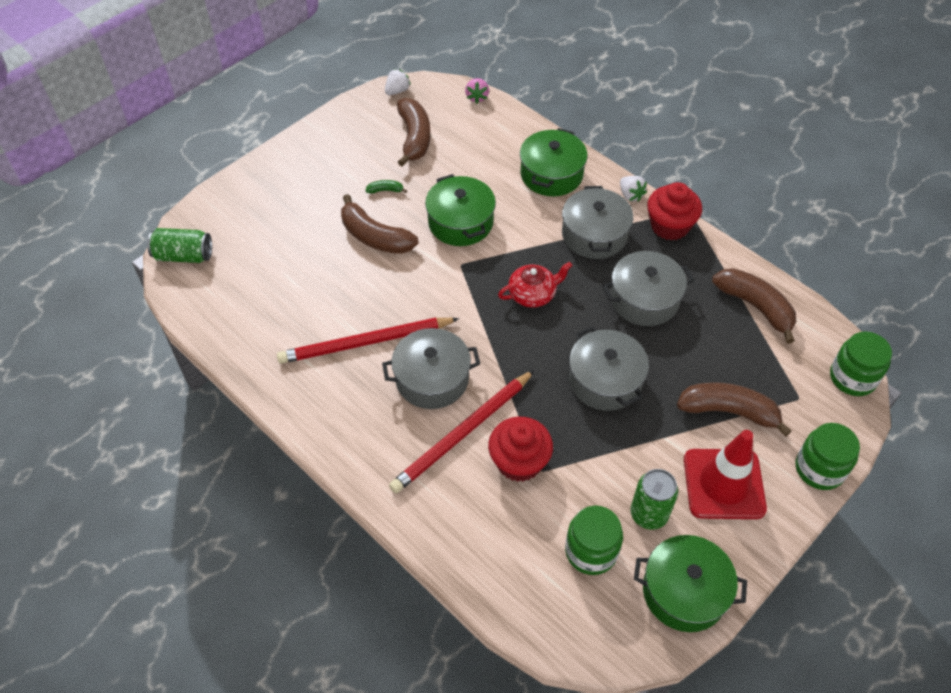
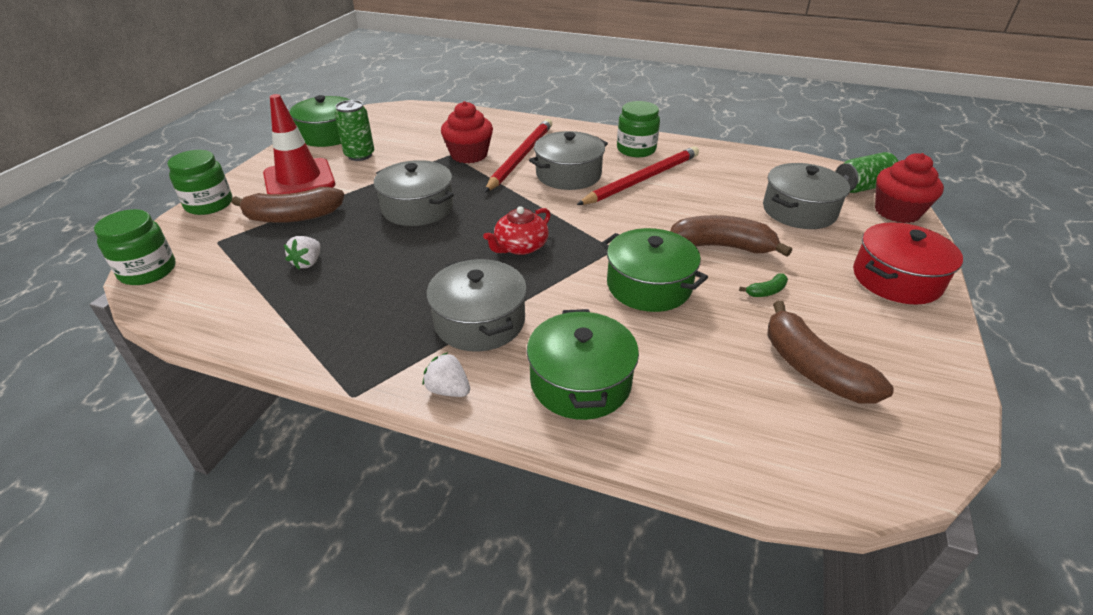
camera: 155 degrees right, 15 degrees down
(289, 169) = (896, 279): none -> red pot
(397, 91) = (933, 441): white strawberry -> white strawberry (308, 263)
(477, 97) = (804, 482): pink strawberry -> none
(591, 551) = (398, 135): green jar -> green jar (636, 149)
(644, 299) = (395, 274): grey pot -> grey pot (799, 211)
(669, 226) = (378, 364): red cupcake -> red cupcake (897, 212)
(755, 306) = (255, 304): brown banana -> none

